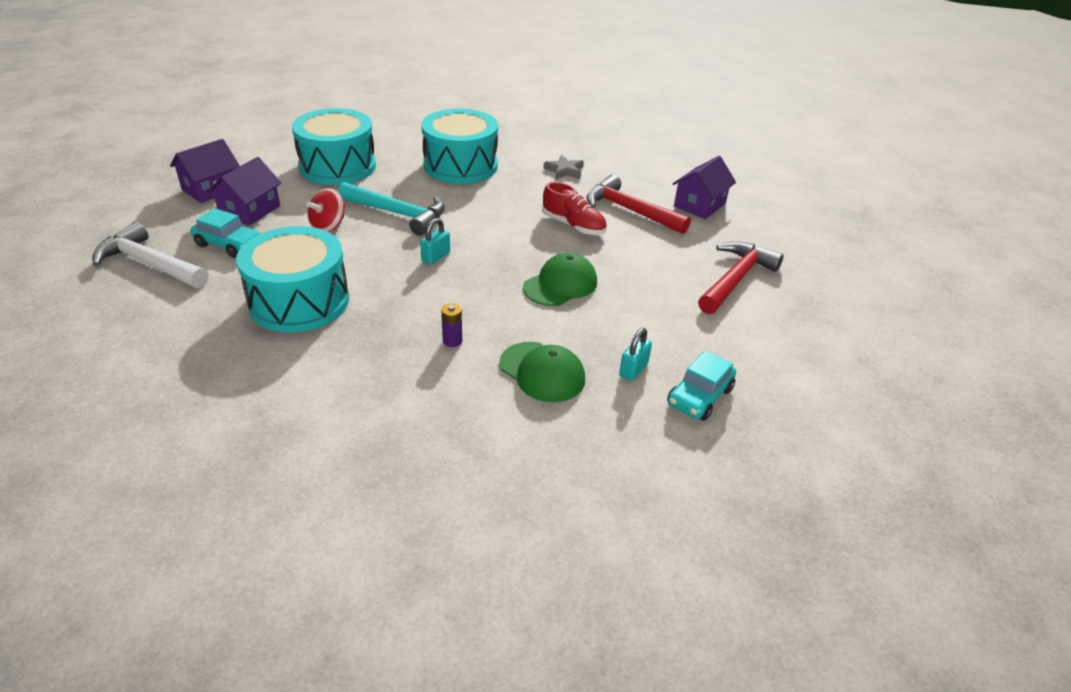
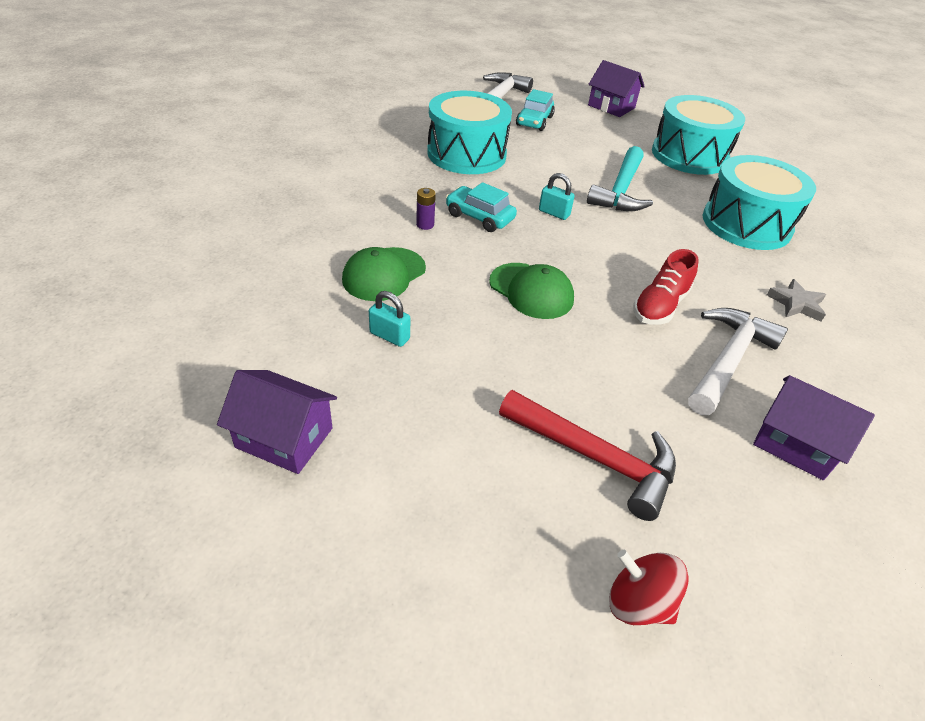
camera: 85 degrees right, 5 degrees up
(250, 210) = (587, 124): purple house -> purple house (284, 437)
(328, 226) = (581, 158): red spinning top -> red spinning top (638, 603)
(630, 210) = (728, 360): red hammer -> white hammer
(699, 396) = (345, 384): turquoise car -> turquoise car (479, 217)

